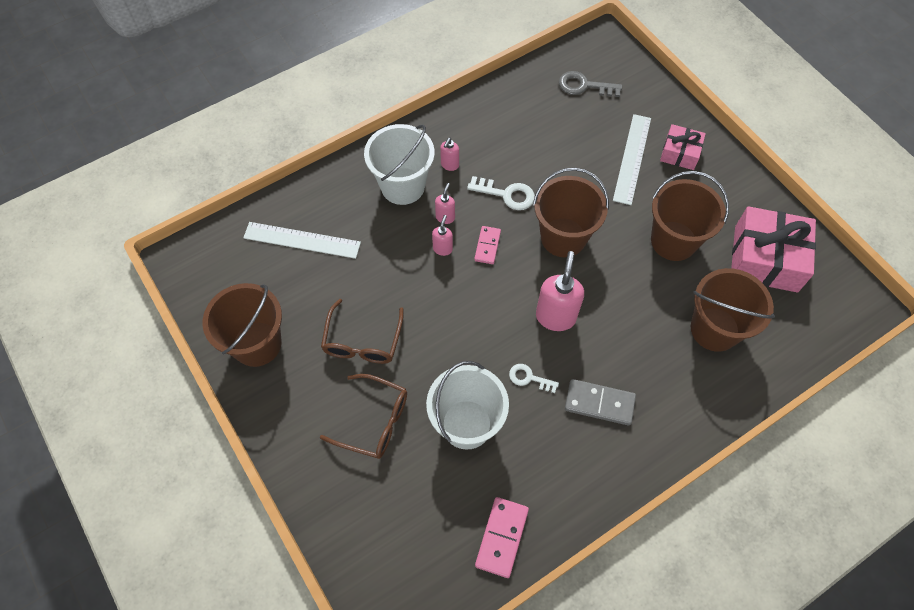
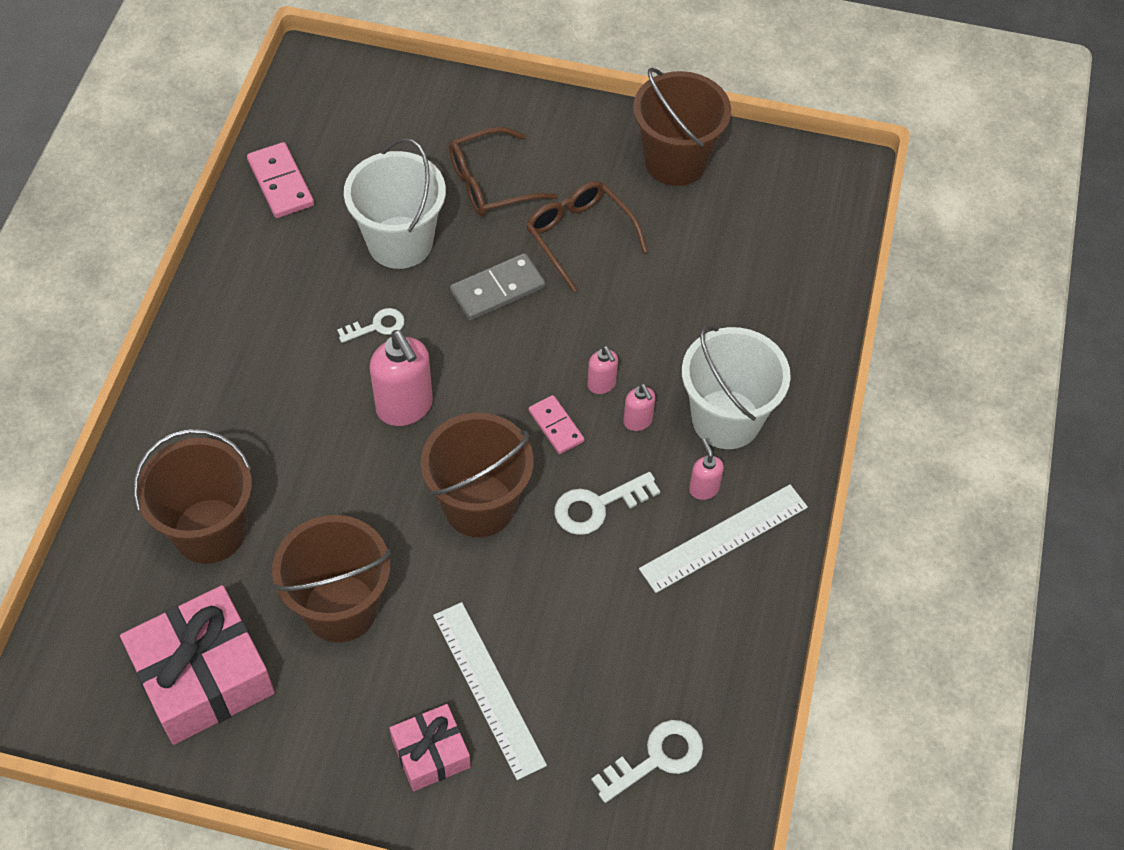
camera: 135 degrees right, 5 degrees down
(302, 240) = (757, 278): white ruler -> white ruler (724, 538)
(584, 86) = (656, 758): grey key -> white key
(599, 403) = (282, 356): grey domino -> grey domino (497, 290)

